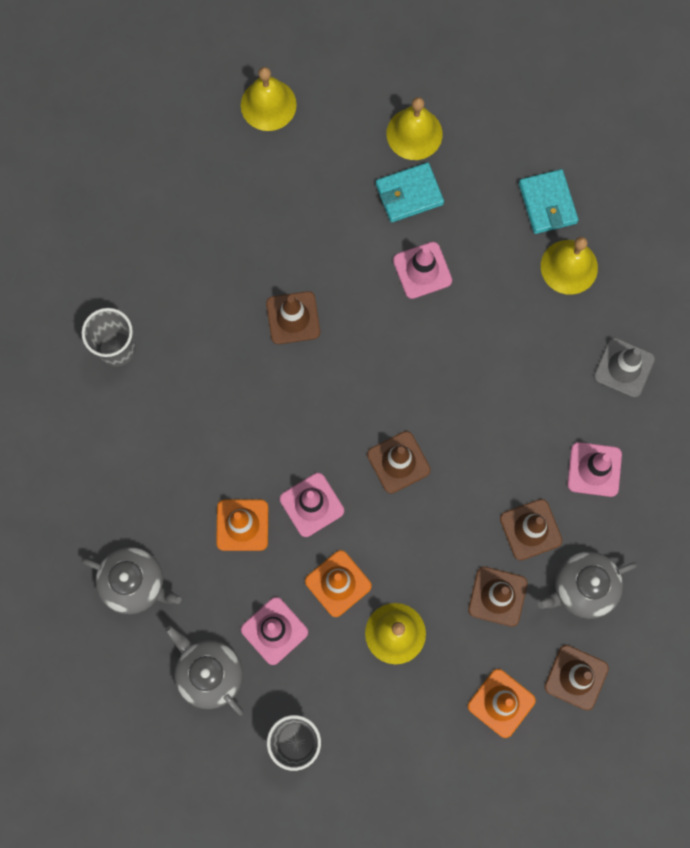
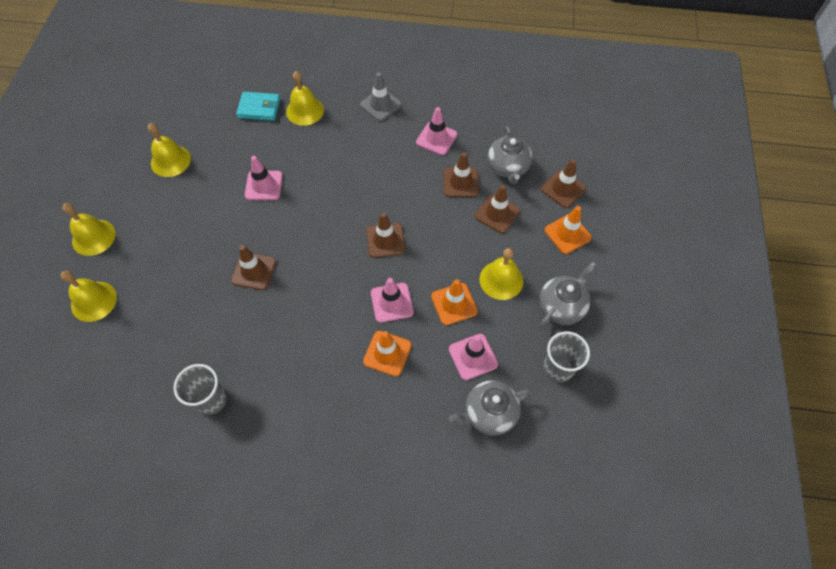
camera: 70 degrees left, 15 degrees down
(134, 583) = (400, 447): grey teapot -> grey teapot (561, 306)
(187, 154) = (94, 301): none -> yellow bell
(409, 194) = (209, 176): turquoise wallet -> none

